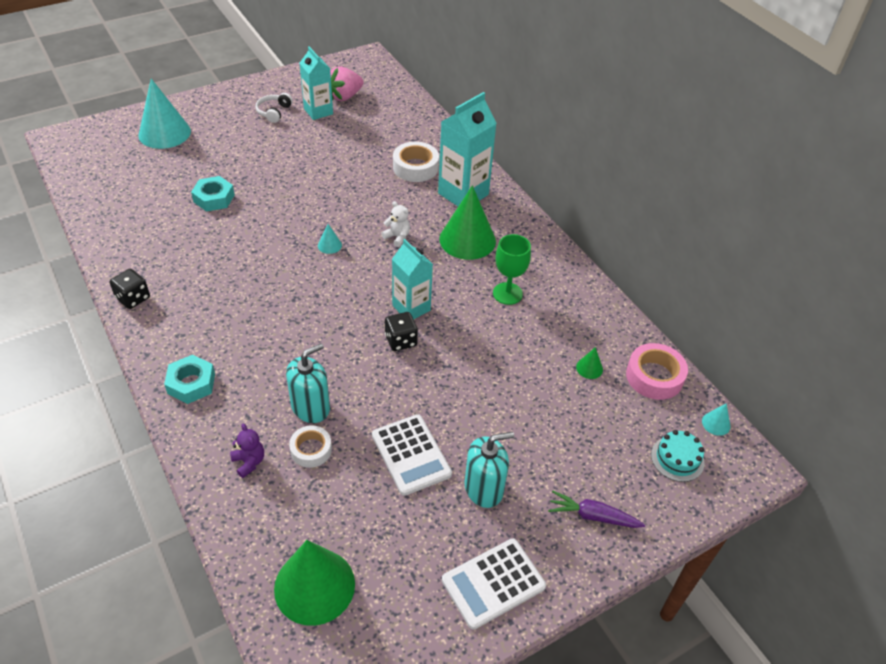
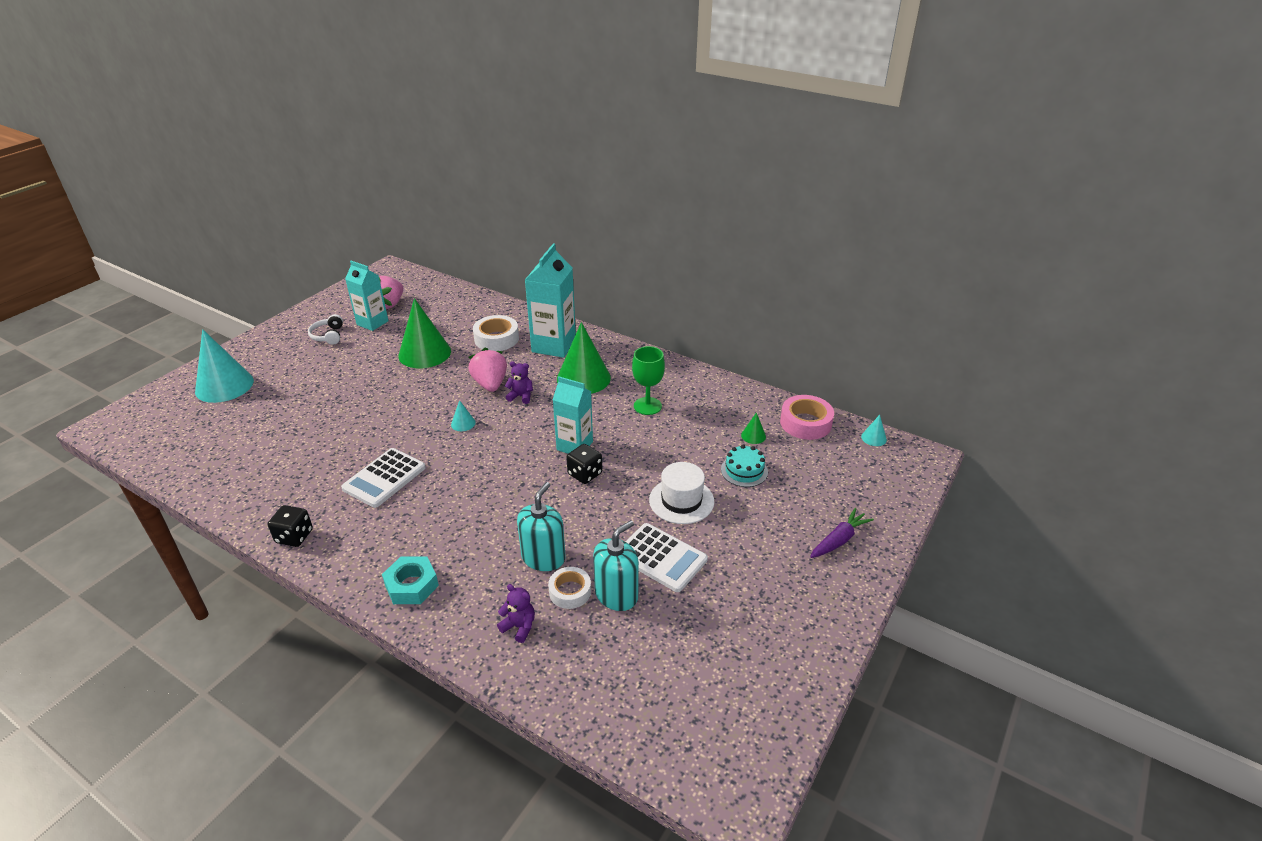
camera: 25 degrees left, 10 degrees down
(214, 198) = (319, 423): turquoise nut -> none
(314, 586) = (657, 700): green cone -> green cone (424, 353)
(378, 214) = (490, 384): none -> pink strawberry
(397, 237) = (521, 396): white teddy bear -> purple teddy bear
(469, 406) = (681, 501): none -> white hat
(484, 488) = (740, 557): turquoise soap dispenser -> turquoise soap dispenser (616, 595)
(493, 583) = (803, 624): white calculator -> white calculator (384, 478)
(593, 516) = (839, 540): purple carrot -> purple carrot turned 150 degrees clockwise
(677, 459) = (866, 473): turquoise cake -> turquoise cake (744, 471)

